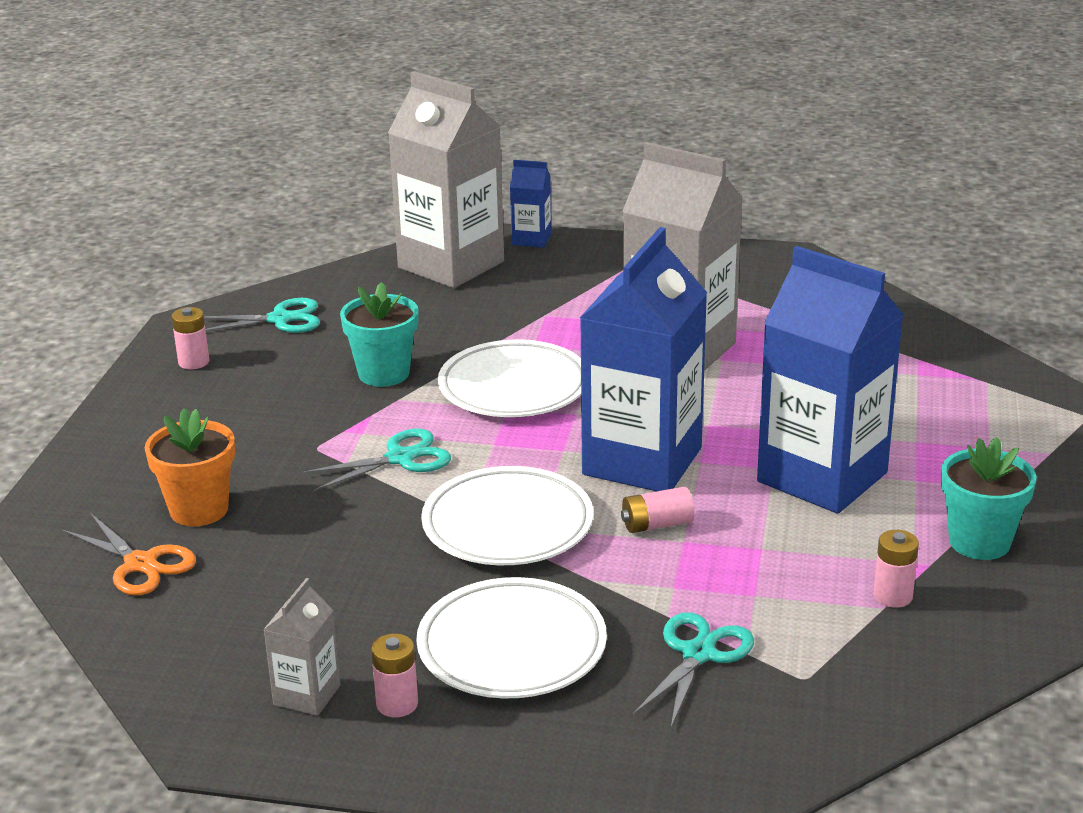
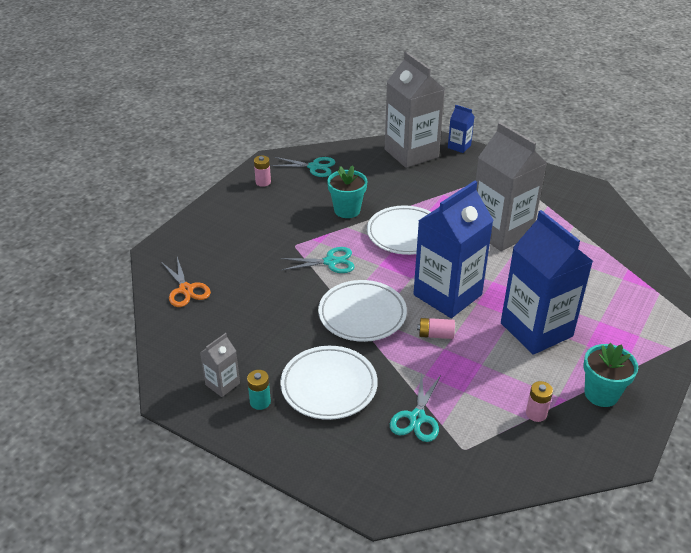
camera: 20 degrees right, 10 degrees up
(199, 510) = (225, 266): orange flower pot -> none
(397, 704) = (260, 402): pink battery -> turquoise battery
(698, 654) = (417, 418): turquoise scissors -> turquoise scissors turned 150 degrees clockwise

